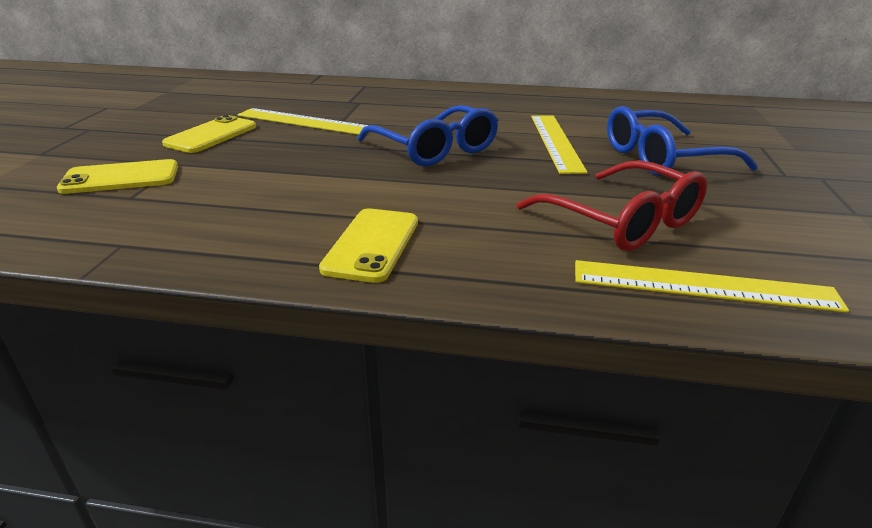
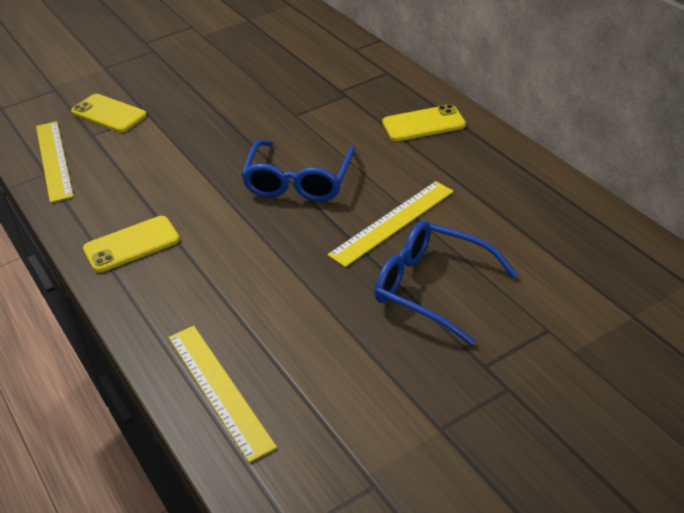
camera: 50 degrees right, 10 degrees up
(211, 135) = (201, 92): yellow phone -> yellow phone (423, 124)
(304, 121) = (273, 103): yellow ruler -> yellow ruler (53, 160)
(623, 222) = (277, 320): red glasses -> none

